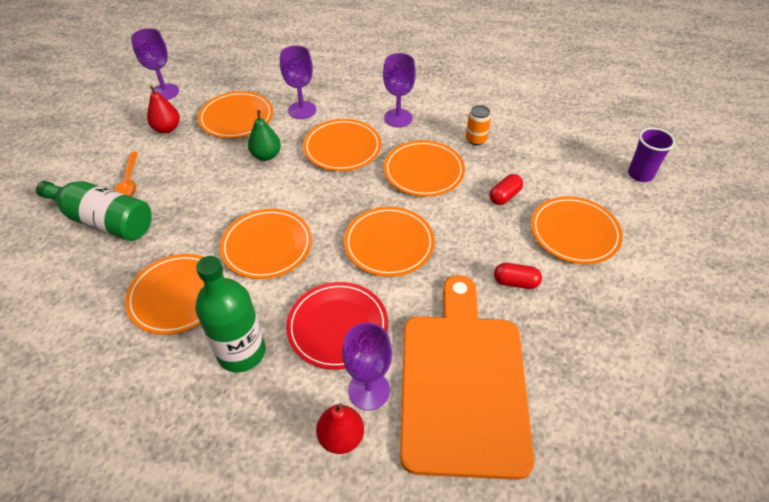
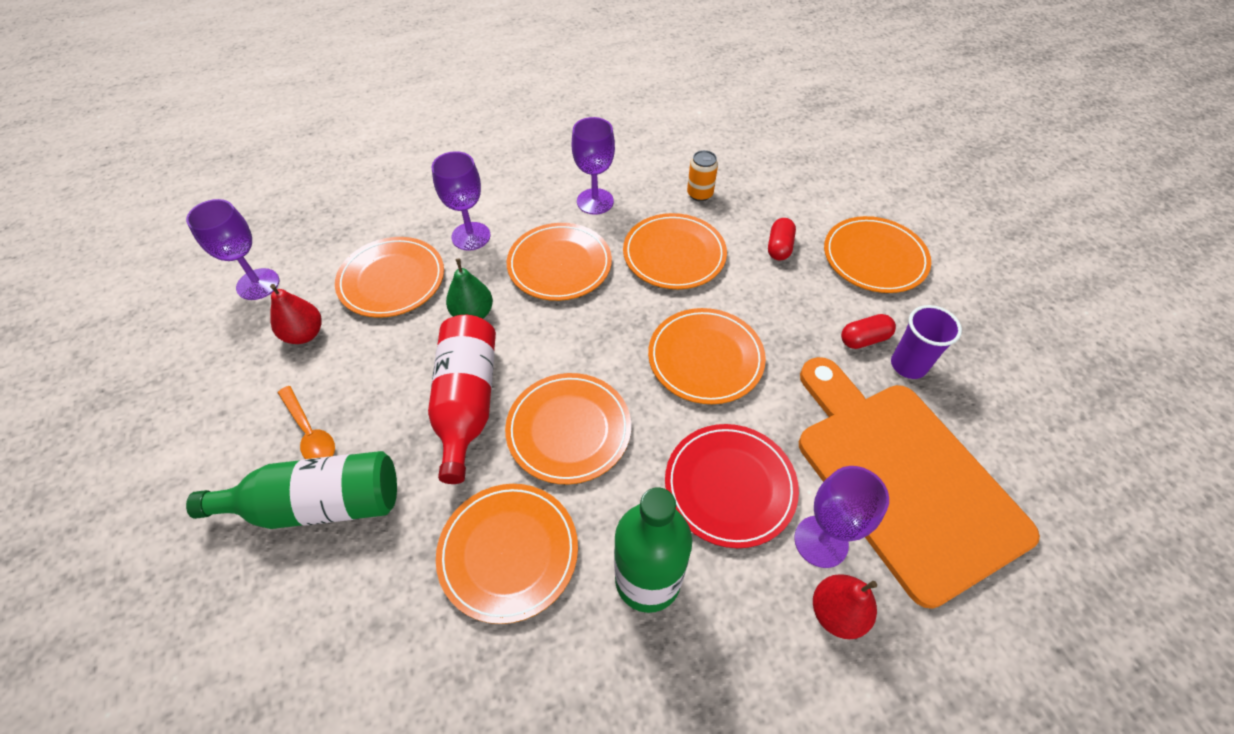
camera: 30 degrees left, 5 degrees up
(222, 204) = (467, 403): none -> red bottle
(640, 174) = (883, 168): purple cup -> purple cup (908, 365)

